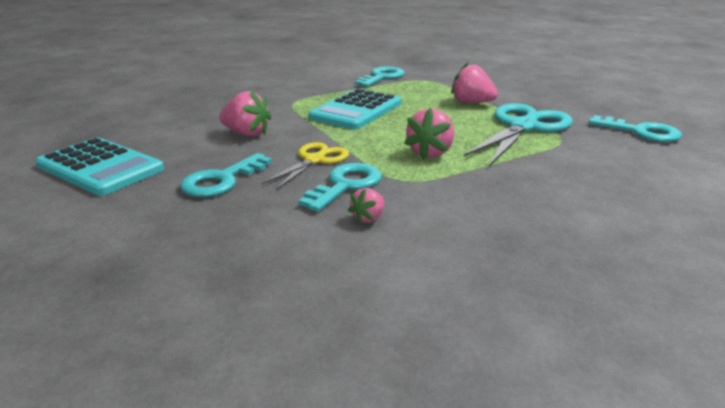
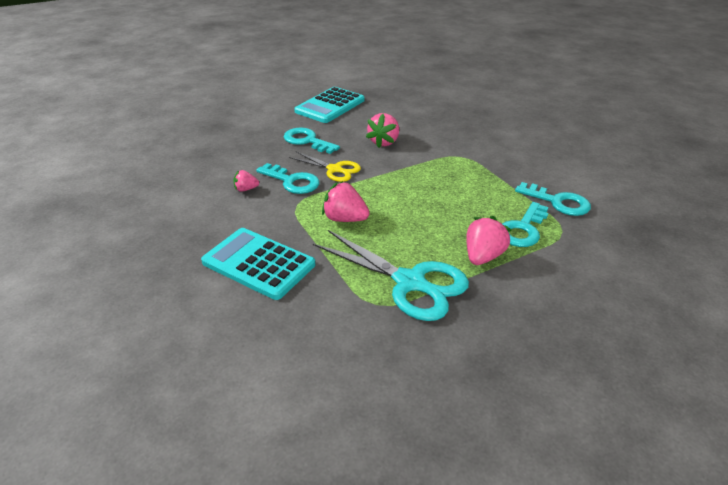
camera: 90 degrees right, 10 degrees up
(356, 110) = (443, 186): turquoise calculator -> turquoise calculator (258, 263)
(368, 218) = (246, 189): pink strawberry -> pink strawberry turned 45 degrees counterclockwise
(641, 132) = (401, 380): turquoise key -> turquoise key (523, 229)

